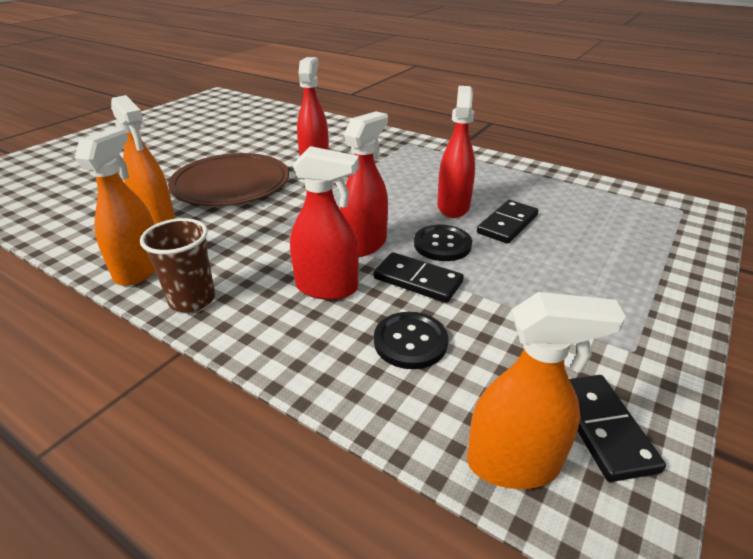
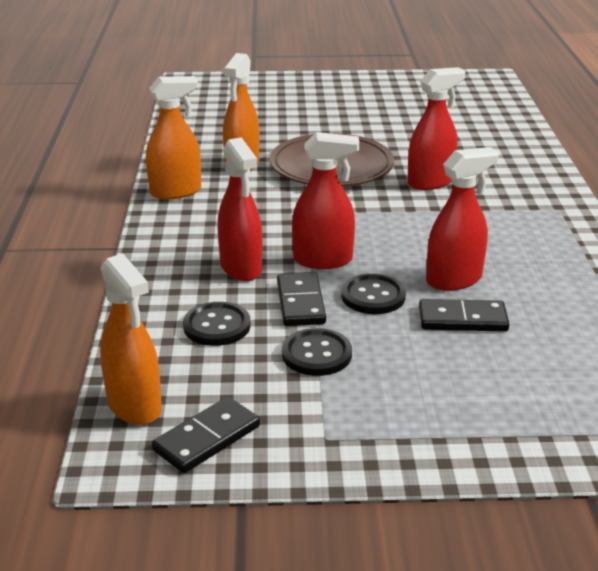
camera: 55 degrees right, 5 degrees down
(192, 300) = (167, 225): brown cup -> none
(504, 304) = (316, 354): none -> black button

